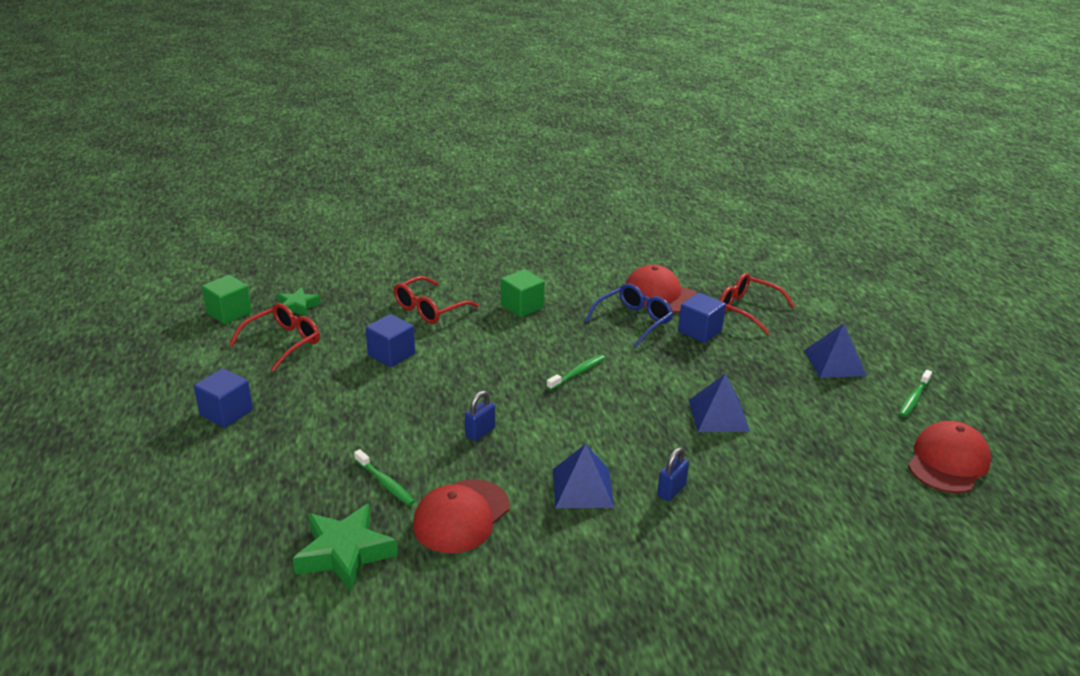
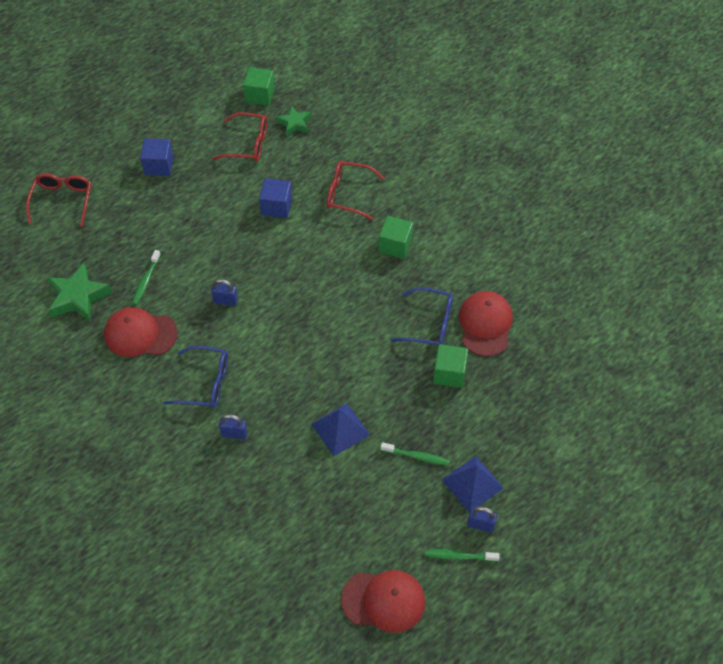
camera: 60 degrees right, 25 degrees up
(577, 373) = (332, 321): green toothbrush -> green toothbrush (417, 456)
(582, 488) = (206, 383): blue pyramid -> blue glasses
(699, 331) = (449, 373): blue cube -> green cube
(747, 309) = (510, 393): red glasses -> red glasses (62, 200)
(883, 374) = (480, 525): none -> blue padlock

